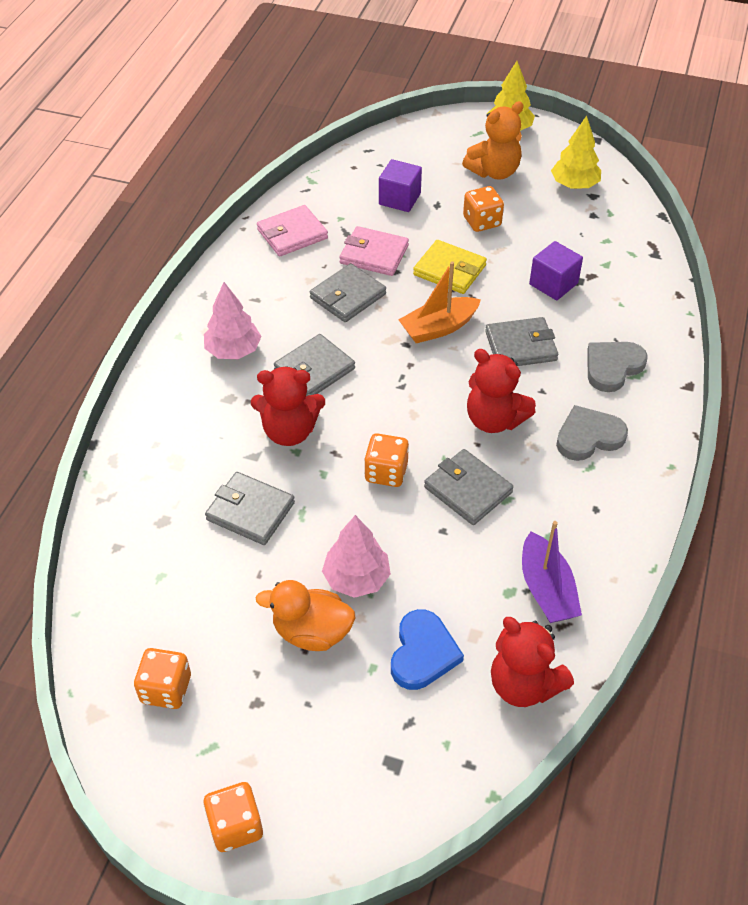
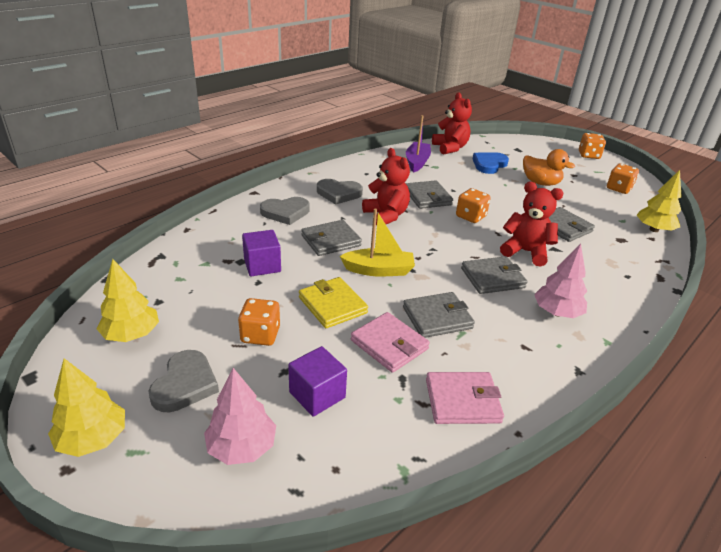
camera: 155 degrees left, 15 degrees down
(111, 573) = (653, 229): none -> yellow tree
(356, 578) = (509, 190): pink tree -> pink tree (242, 447)
(438, 328) = (379, 270): orange boat -> yellow boat
(494, 172) = (185, 384): orange teddy bear -> grey heart
(521, 346) = (330, 241): grey wallet -> grey wallet turned 45 degrees counterclockwise

